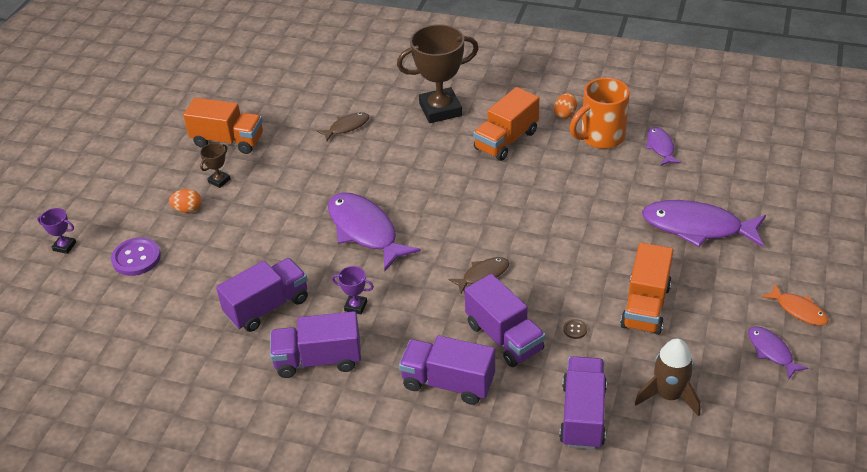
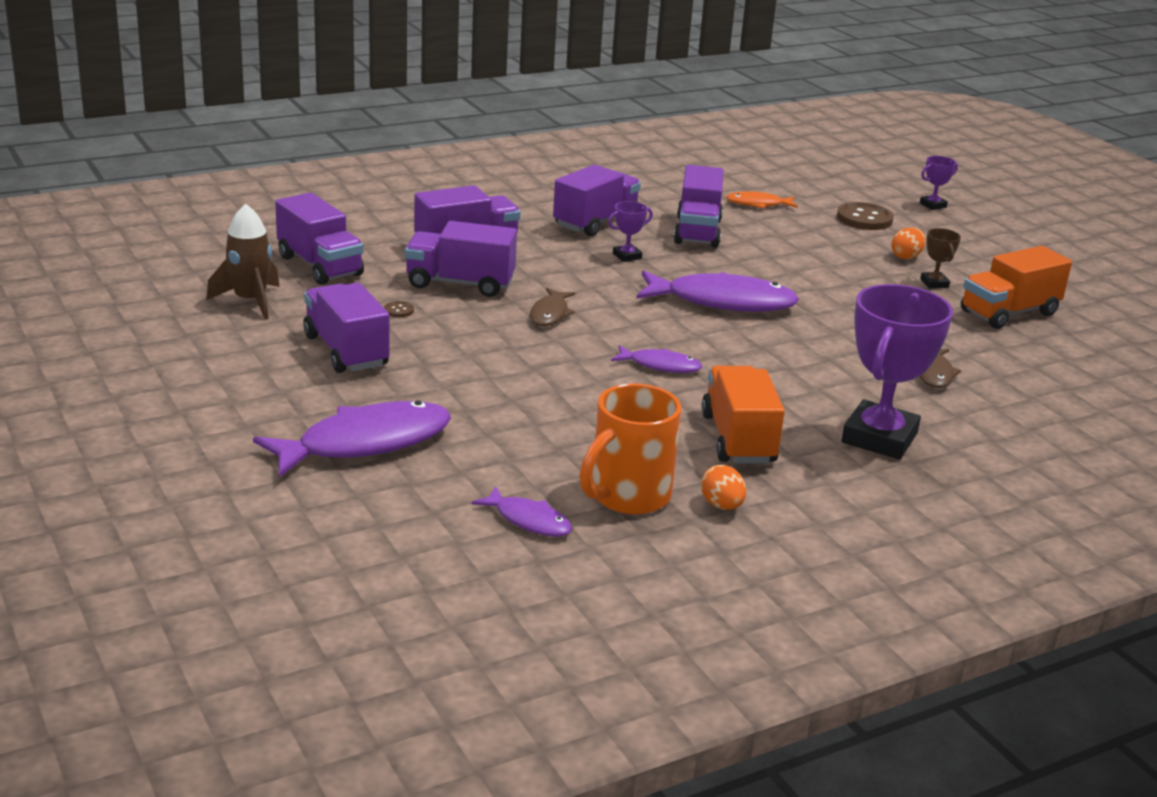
camera: 130 degrees right, 15 degrees down
(136, 258) = (864, 219): purple button -> brown button
(440, 110) = (879, 438): brown trophy -> purple trophy
(601, 137) = (628, 496): orange mug -> orange mug turned 150 degrees counterclockwise
(645, 306) = (346, 351): orange truck -> purple truck
(771, 351) = (165, 365): purple fish -> purple fish (660, 365)
(798, 310) = (158, 410): orange fish -> orange fish (758, 204)

